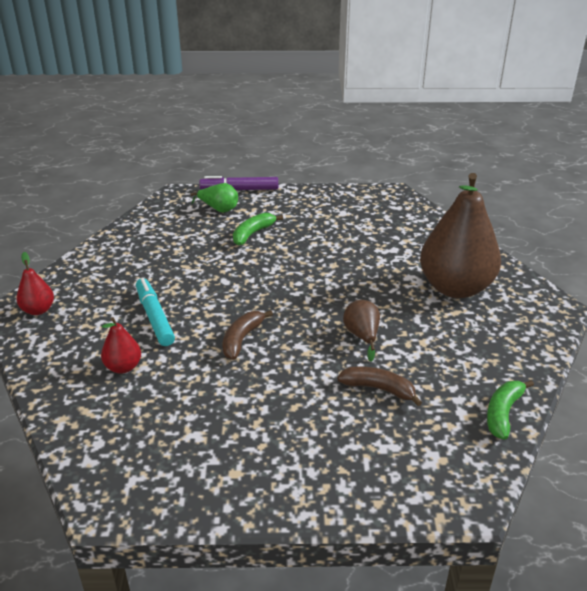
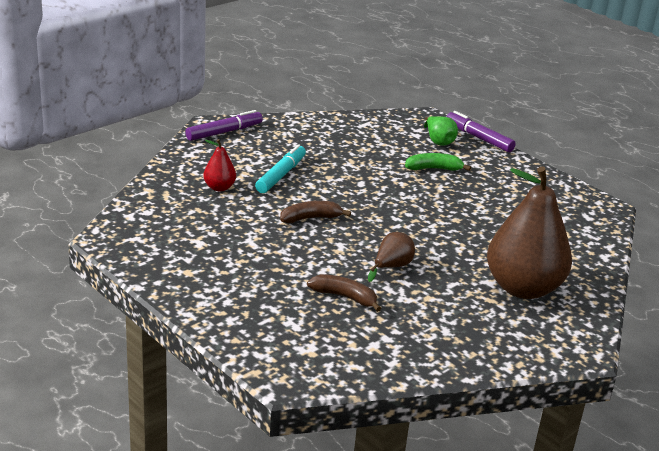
camera: 45 degrees right, 5 degrees down
(38, 310) = (224, 132): red pear -> purple marker
(379, 389) = (345, 297): brown banana -> brown banana turned 45 degrees counterclockwise
(503, 413) = (401, 365): green banana -> none

